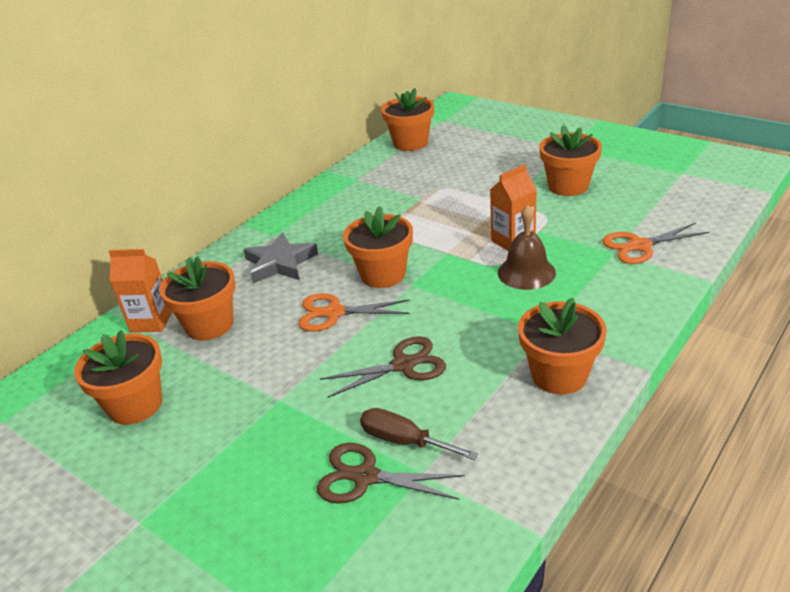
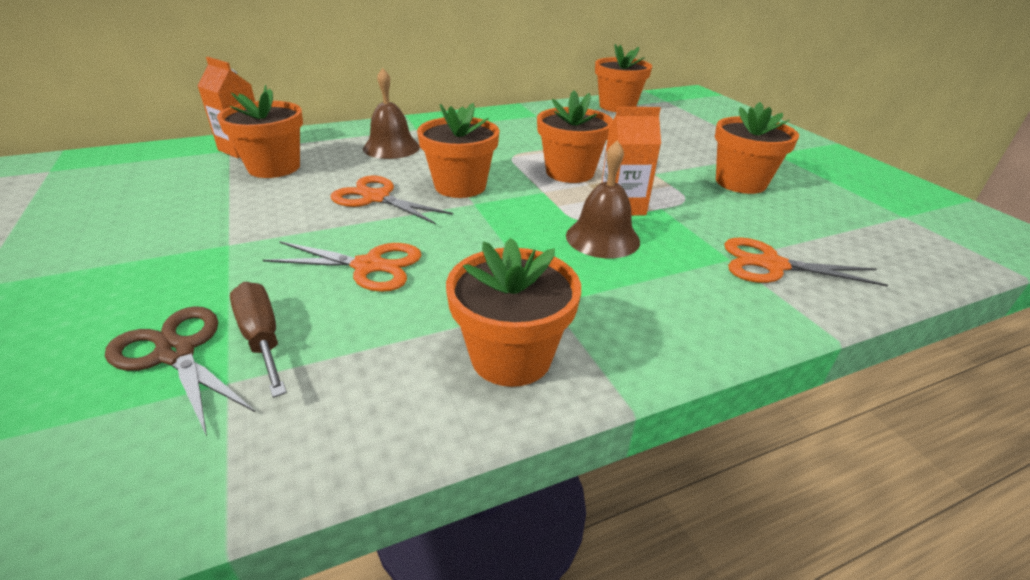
camera: 25 degrees right, 0 degrees up
(135, 405) = (134, 198): orange flower pot -> orange flower pot (569, 172)
(280, 263) = (391, 147): grey star -> brown bell
(403, 365) = (368, 266): brown scissors -> orange scissors

